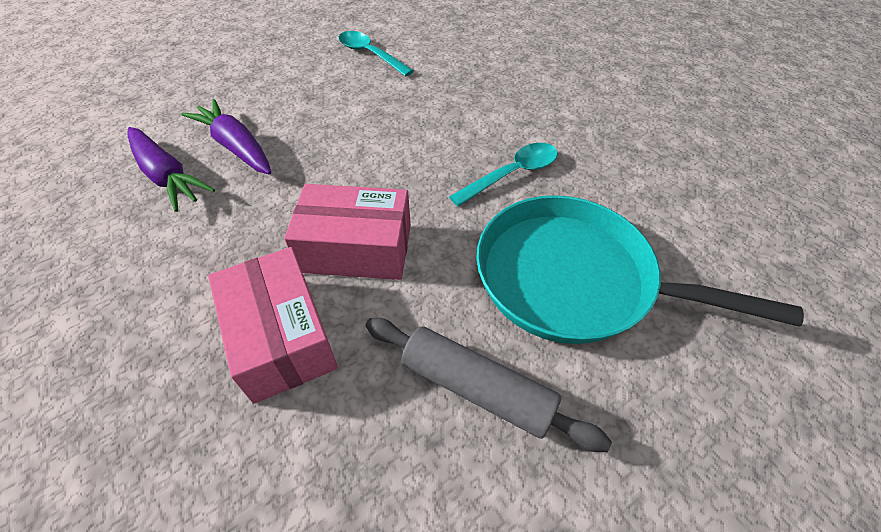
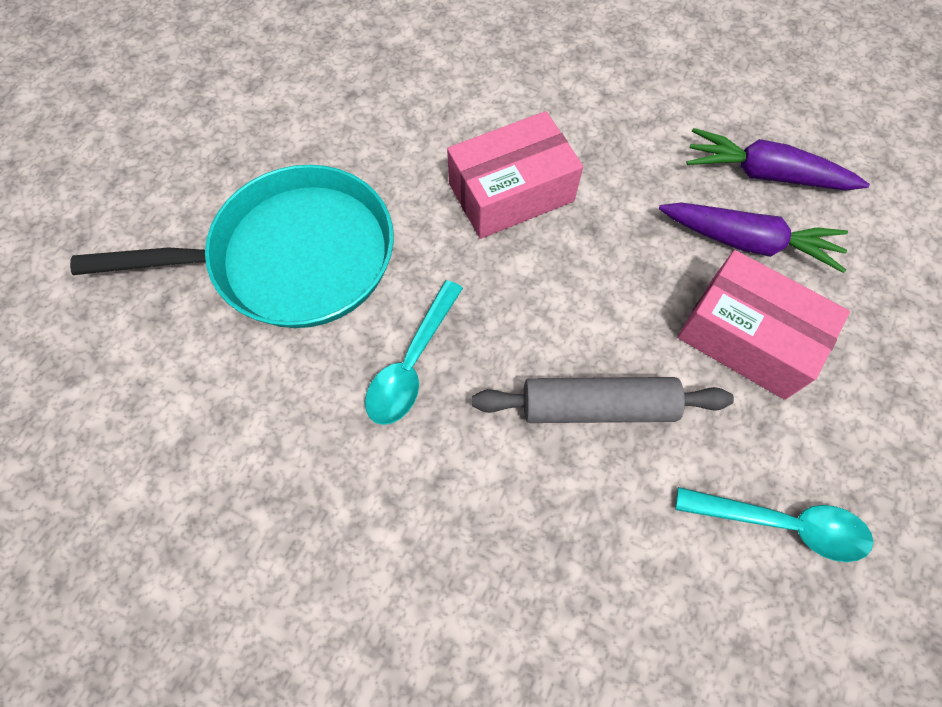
camera: 150 degrees right, 15 degrees up
(281, 337) = (505, 101): pink box -> pink box (747, 337)
(477, 388) = (338, 135): grey rolling pin -> grey rolling pin (597, 407)

